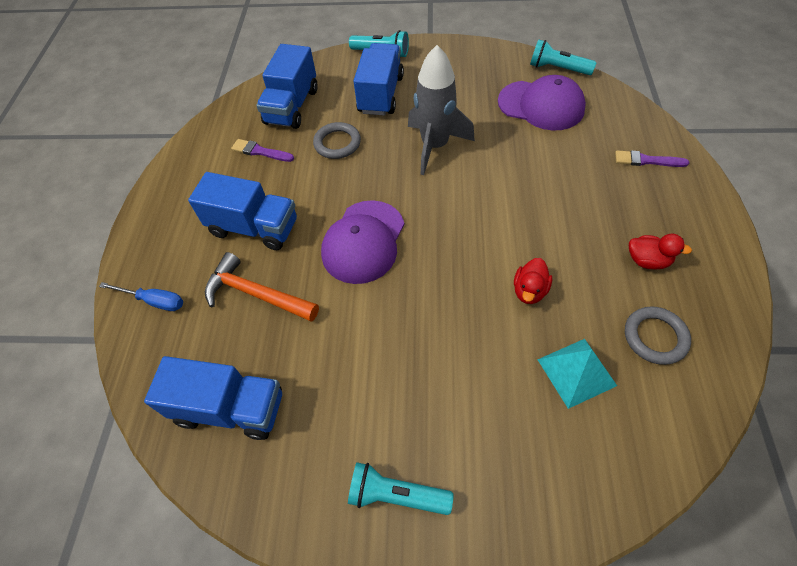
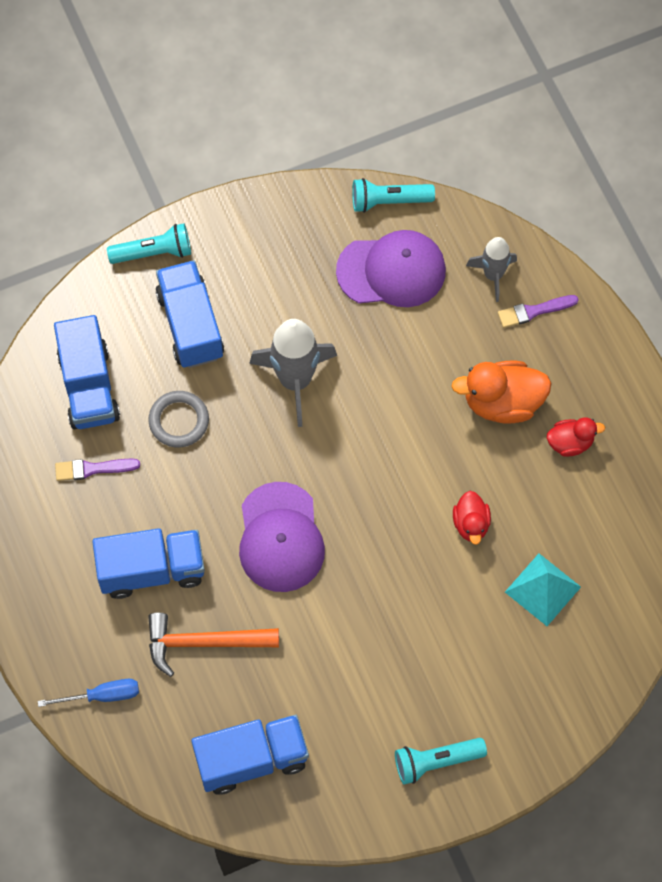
camera: 30 degrees left, 10 degrees up
(595, 211) = (502, 402): none -> orange duck
(620, 129) = (493, 275): none -> grey rocket
(655, 337) = (599, 524): grey ring -> none

